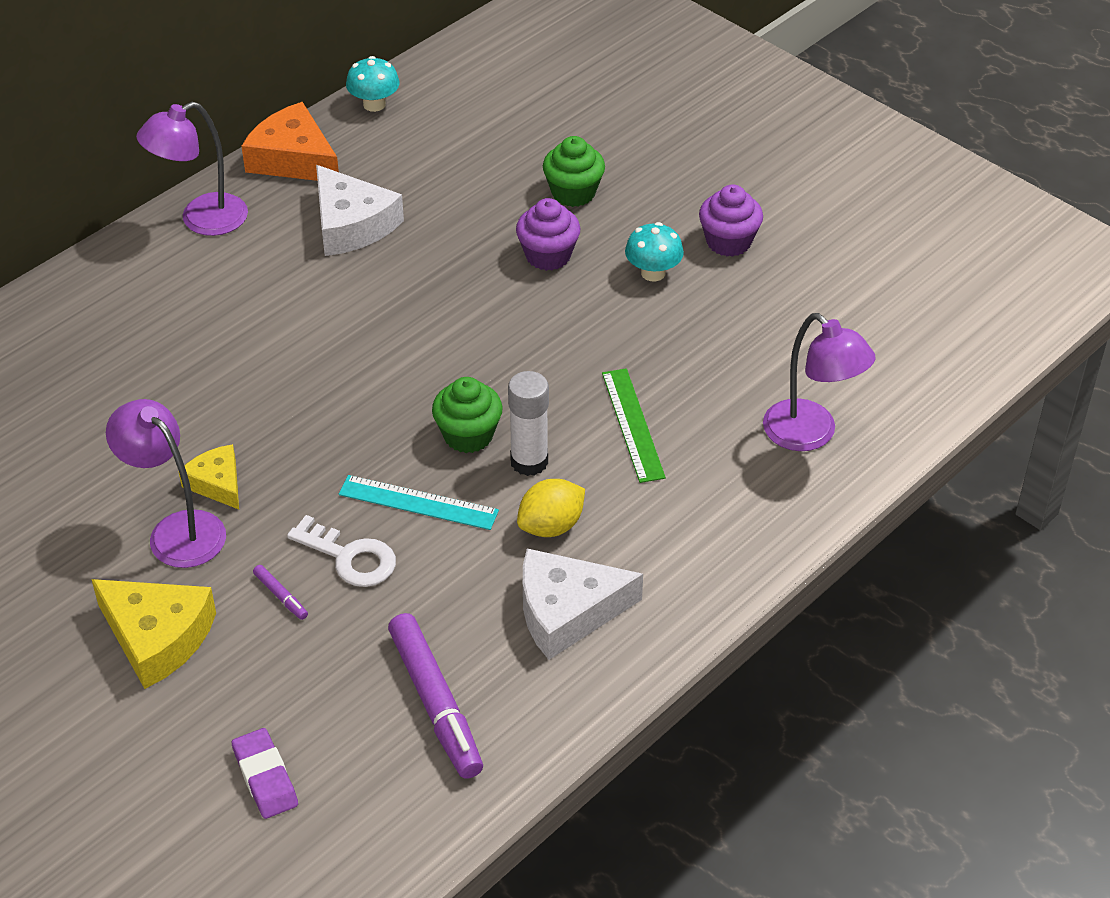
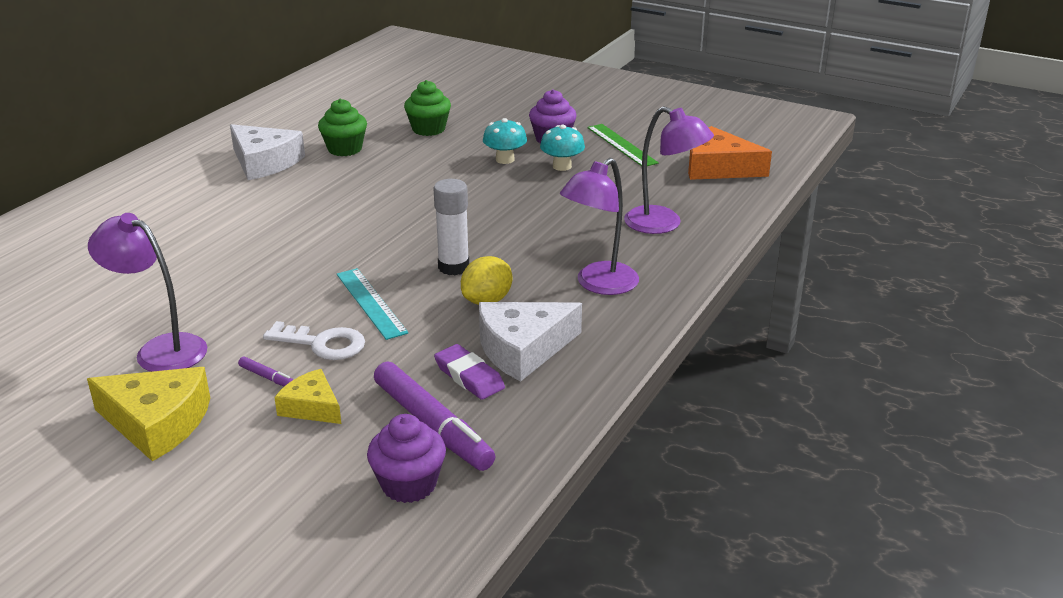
camera: 15 degrees left, 15 degrees down
(201, 220) = (142, 173): purple lamp -> purple lamp (599, 285)
(217, 483) = (190, 316): yellow cheese -> yellow cheese (311, 407)
(265, 777) = (288, 506): purple eraser -> purple eraser (469, 376)
(293, 159) = (208, 136): orange cheese -> orange cheese (718, 168)
(374, 104) = (263, 105): turquoise mushroom -> turquoise mushroom (562, 166)
(418, 503) = (370, 303): turquoise ruler -> turquoise ruler turned 60 degrees clockwise
(468, 435) = (398, 259): green cupcake -> green cupcake (345, 149)
(548, 255) = (422, 160): purple cupcake -> purple cupcake (409, 484)
(633, 424) = (526, 236): green ruler -> green ruler (621, 145)

